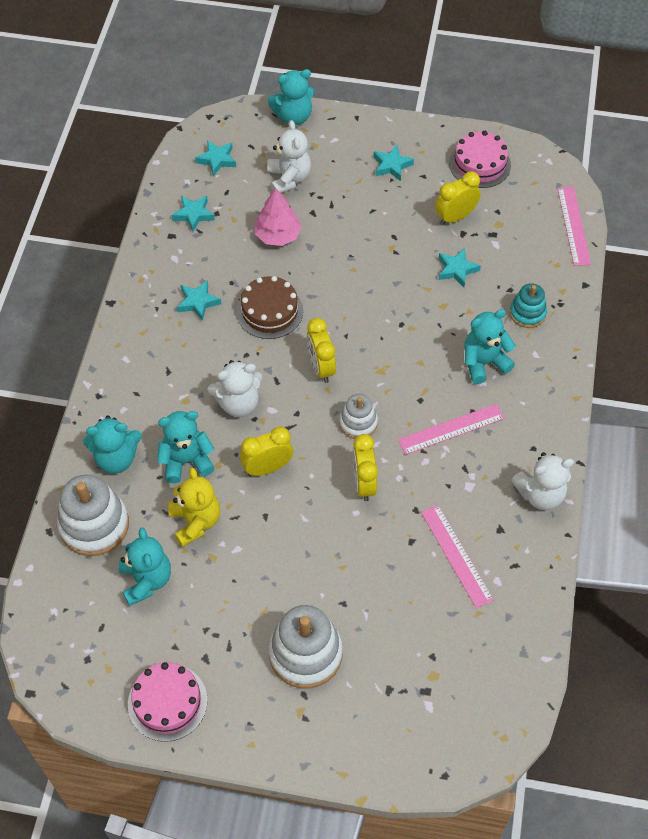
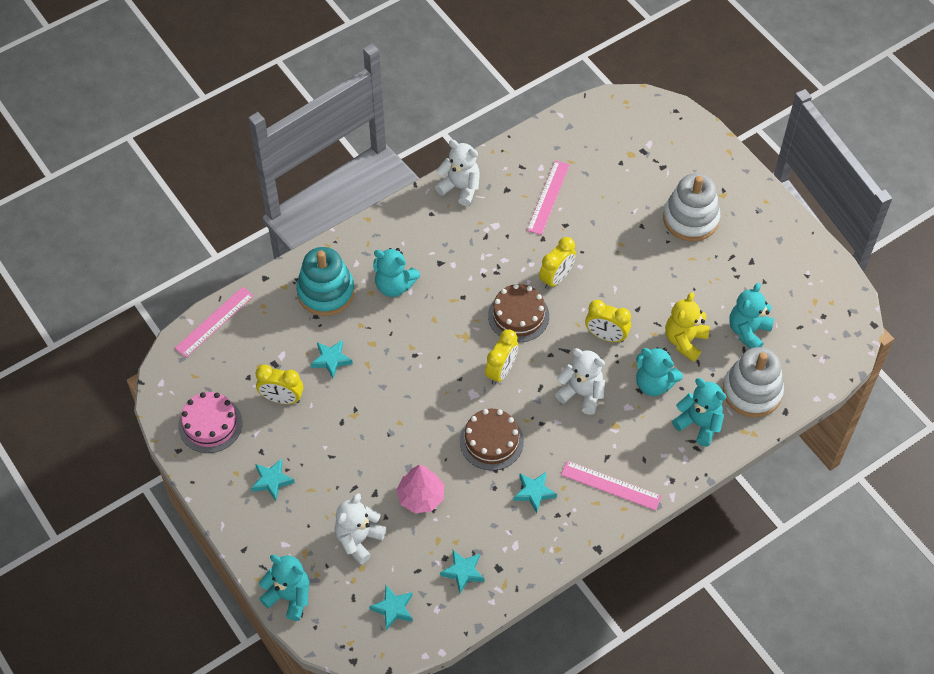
camera: 135 degrees left, 0 degrees up
(167, 702) = (794, 257): pink cake -> none
(358, 423) = (518, 316): white stacking toy -> brown cake
(451, 429) = (465, 264): pink ruler -> pink ruler (610, 485)
(527, 313) = (326, 292): turquoise stacking toy -> turquoise stacking toy, size x1.73

